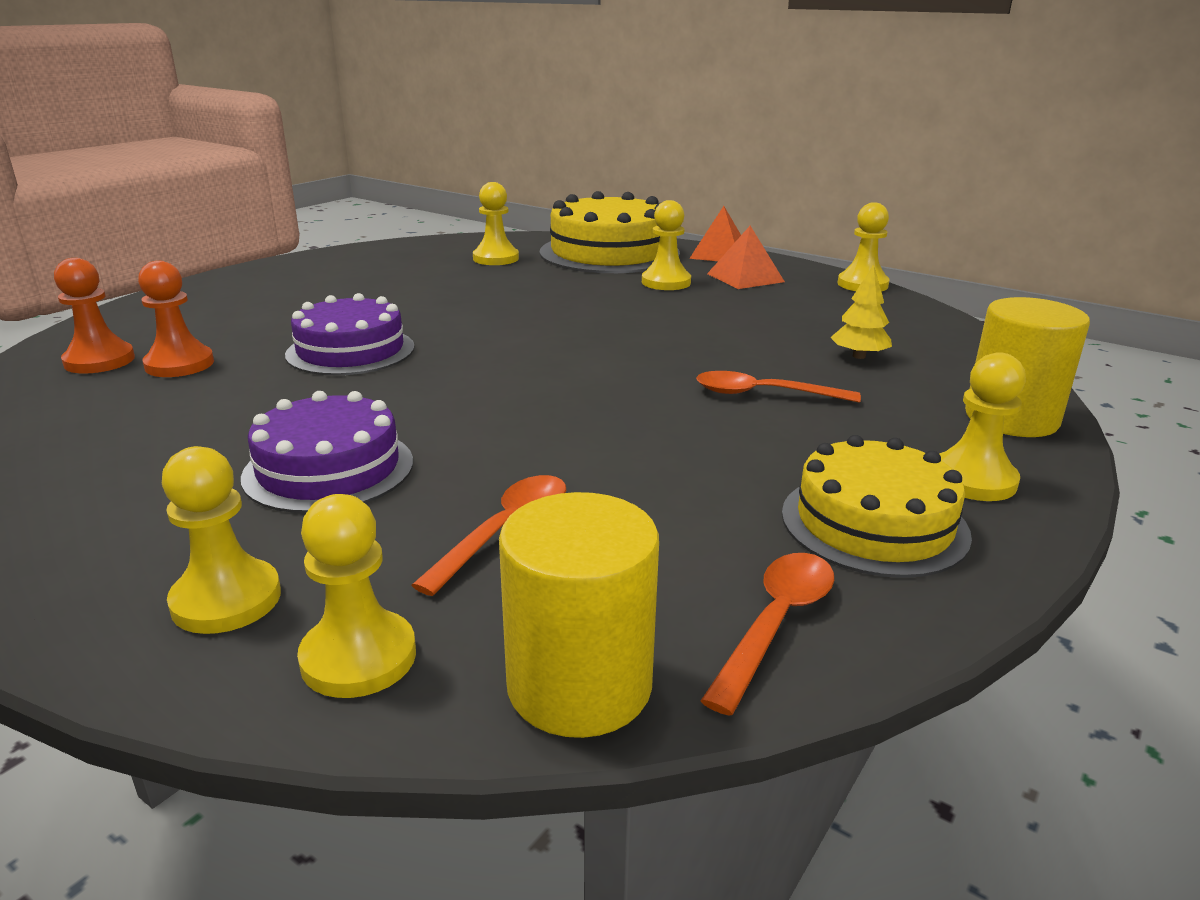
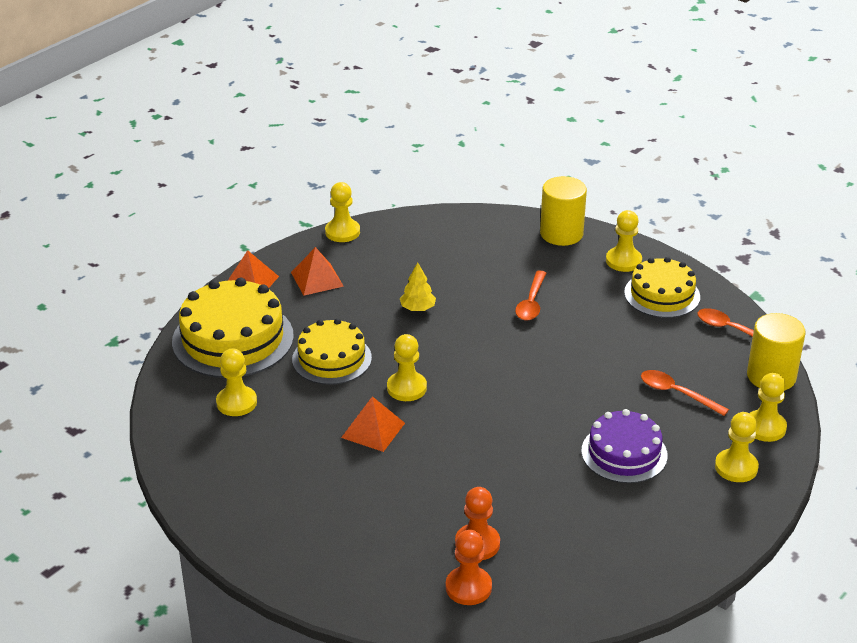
camera: 85 degrees left, 10 degrees up
(350, 351) = (456, 465): purple cake -> none
(436, 310) = (373, 430): none -> orange pyramid
(580, 289) = (331, 359): none -> yellow cake
(666, 282) = (322, 317): yellow pawn -> yellow pawn (406, 388)
(858, 356) = (477, 261): yellow tree -> yellow tree (417, 308)

